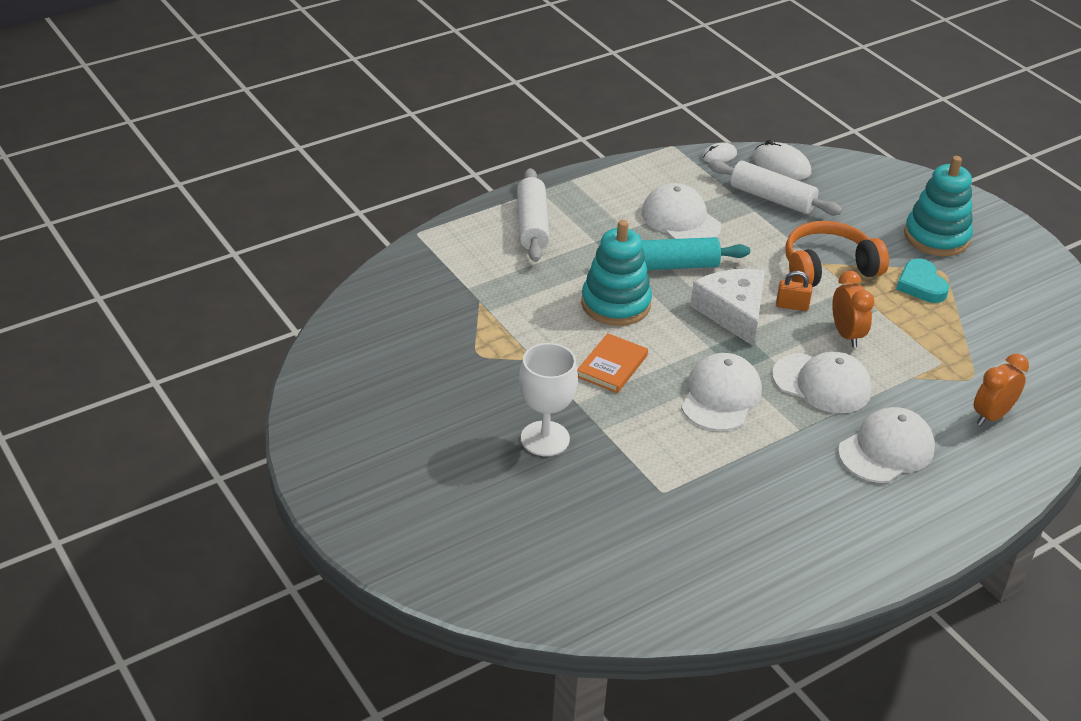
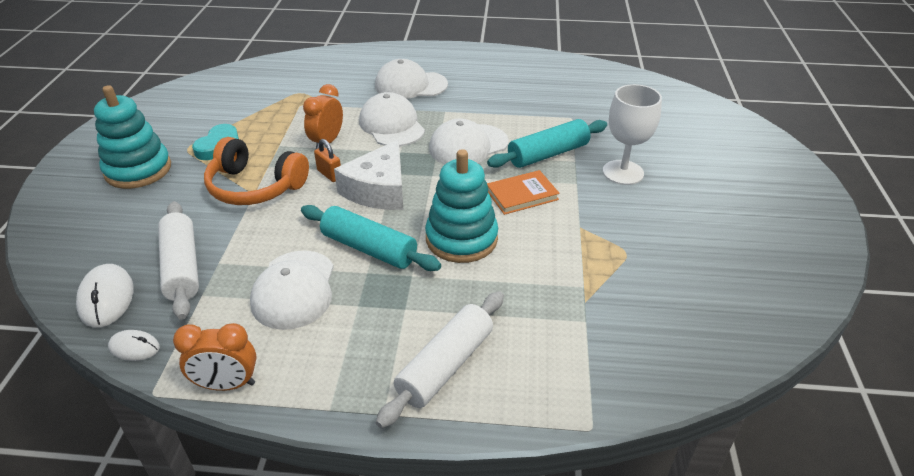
camera: 140 degrees left, 0 degrees up
(636, 425) = (548, 154): none -> turquoise rolling pin
(991, 416) = (326, 75): orange clock -> orange clock (227, 384)

